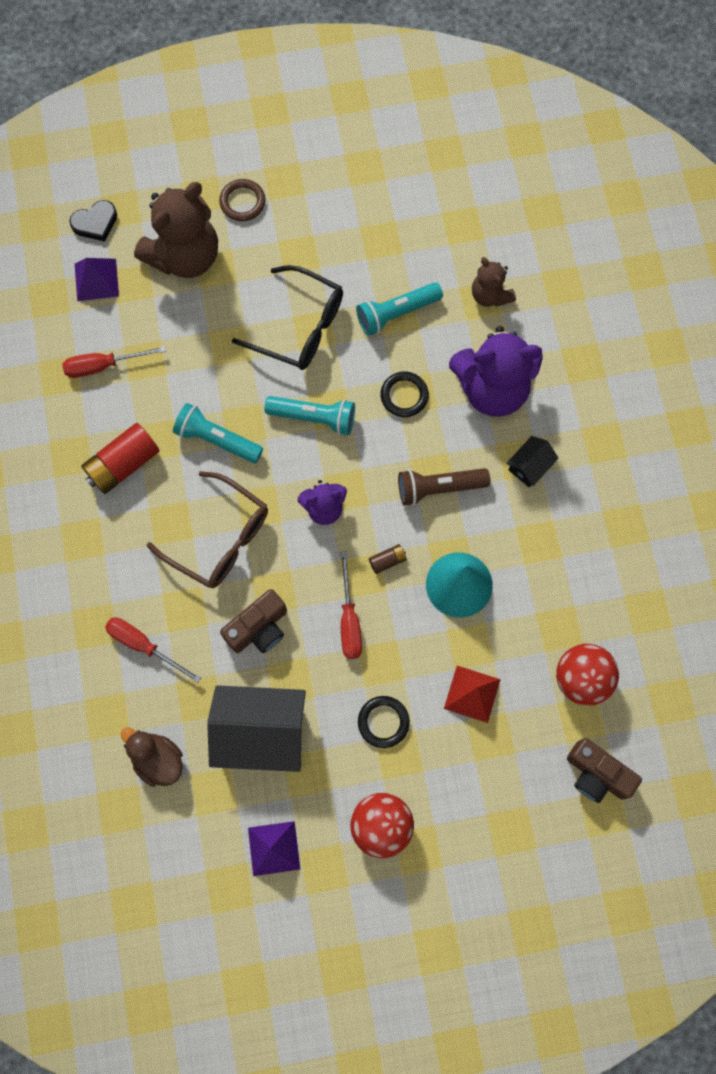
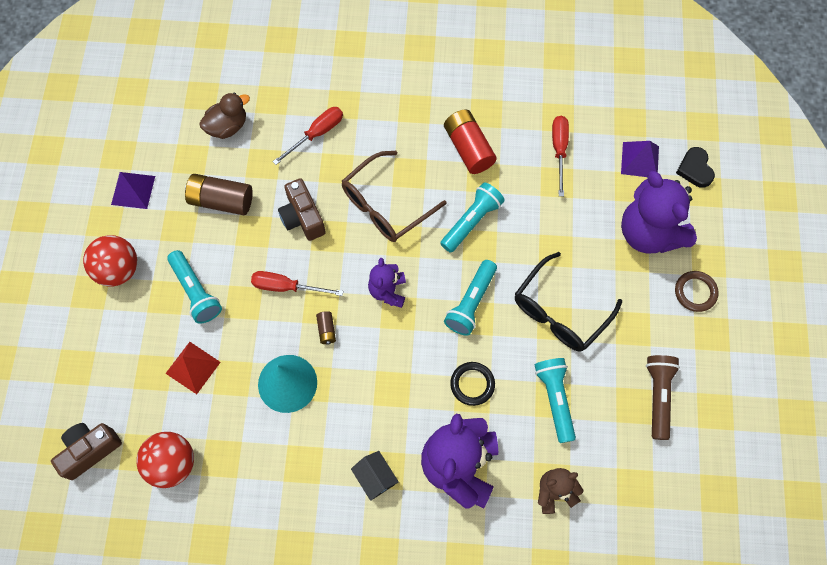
camera: 105 degrees right, 5 degrees down
(185, 256) = (649, 233): brown teddy bear -> purple teddy bear
(261, 732) = (221, 200): black house -> brown battery
(383, 722) = (196, 292): black ring -> turquoise flashlight
(439, 488) = (378, 390): brown flashlight -> brown flashlight (658, 396)

